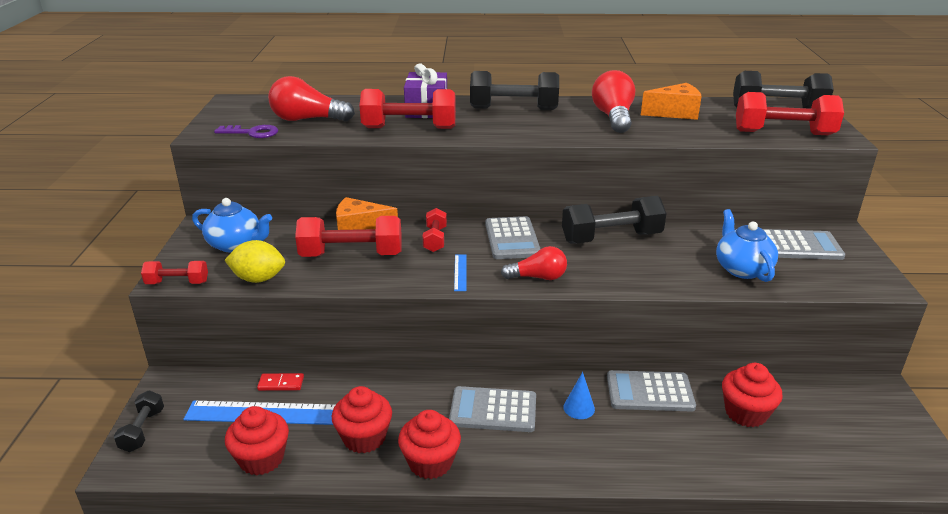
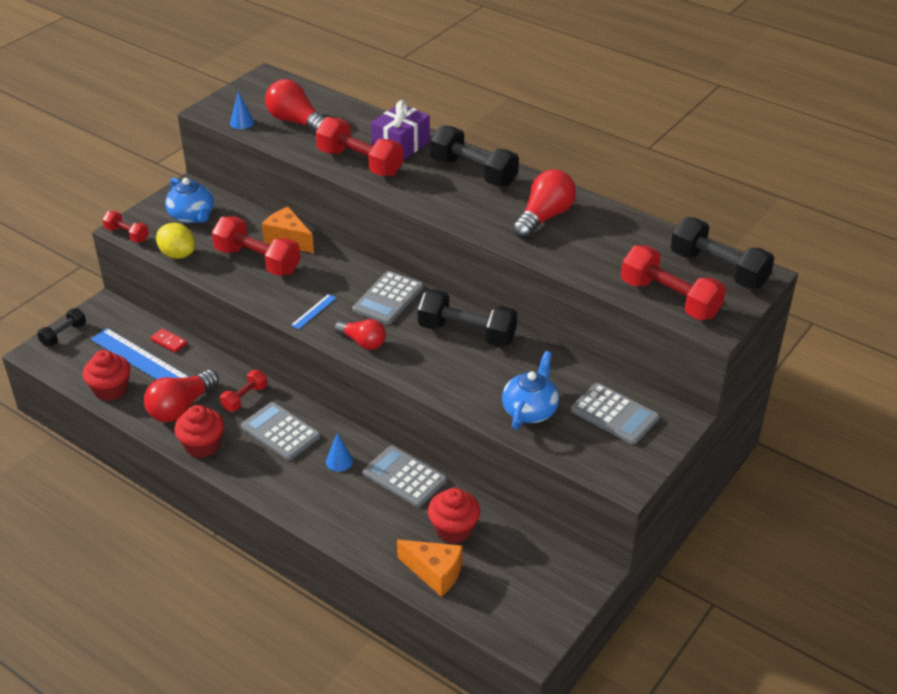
camera: 35 degrees right, 10 degrees up
(252, 133) = (242, 122): purple key -> blue cone
(364, 438) = (181, 407): red cupcake -> red light bulb
(435, 239) = (331, 273): red dumbbell -> red dumbbell (245, 398)
(675, 113) = (609, 234): orange cheese -> orange cheese (435, 573)

